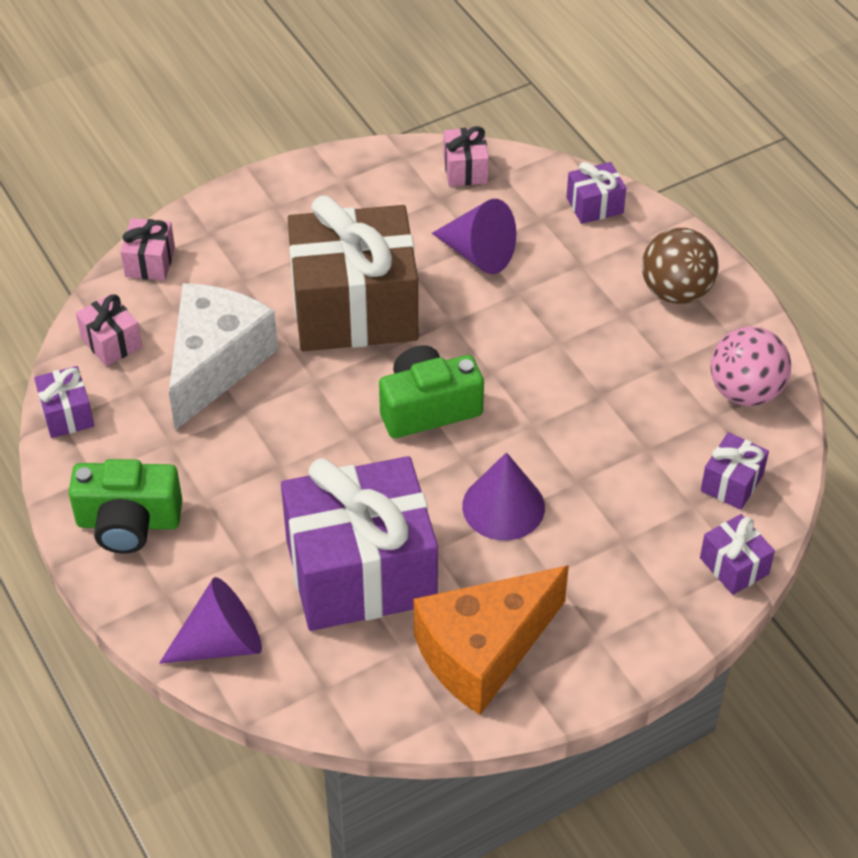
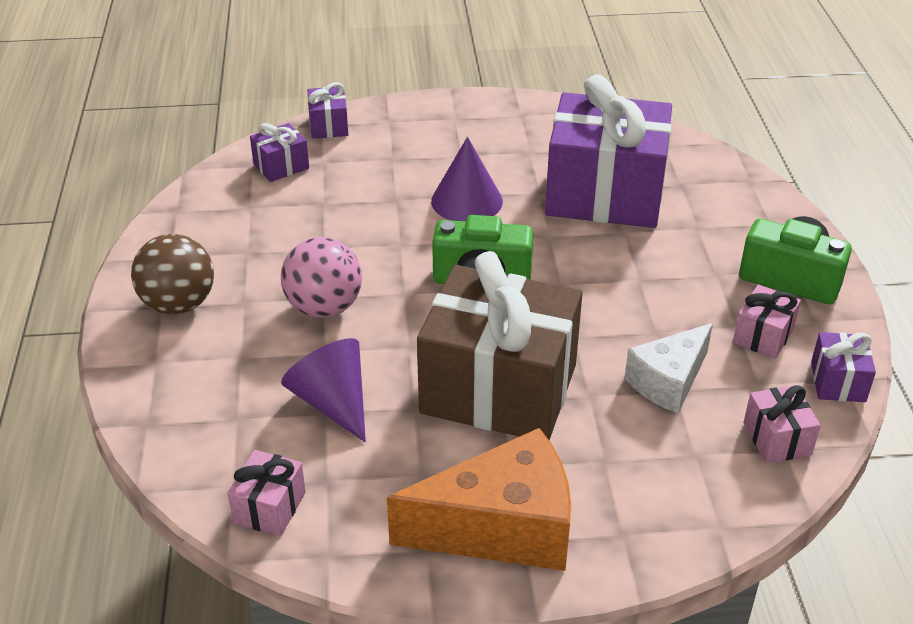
camera: 155 degrees left, 10 degrees down
(150, 262) = (709, 520): pink gift -> pink gift (763, 336)
(215, 364) = (668, 381): white cheese -> white cheese, size x0.63
(221, 642) = (732, 185): purple cone -> none
(483, 652) = (540, 132): orange cheese -> orange cheese (501, 528)
(594, 205) = (169, 412): purple gift -> none
(745, 391) = (206, 215): pink ball -> pink ball (324, 308)

